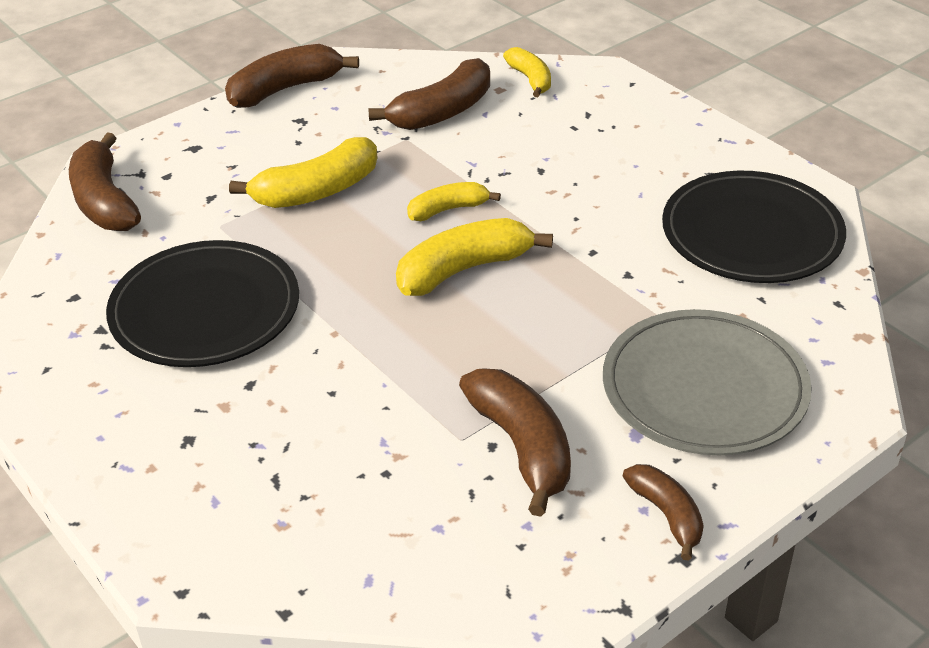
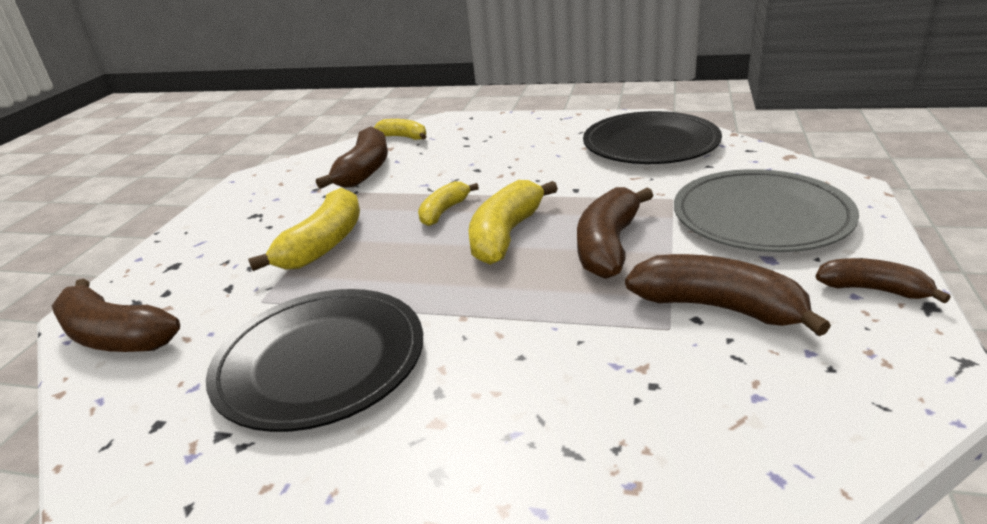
camera: 35 degrees left, 10 degrees down
(285, 89) = (220, 205): brown banana -> brown banana (608, 246)

